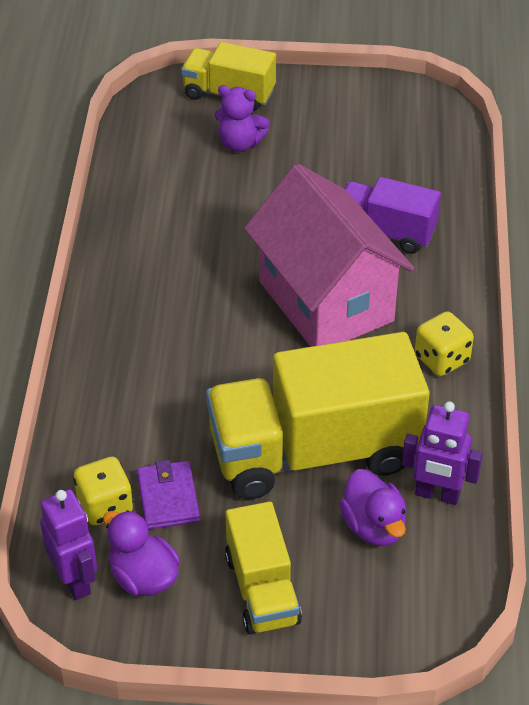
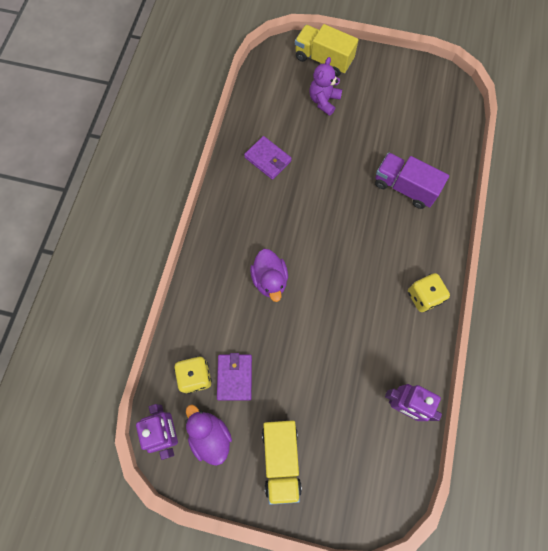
camera: 10 degrees right, 25 degrees up
(166, 224) = (268, 159): none -> purple wallet
(240, 143) = (324, 101): purple teddy bear -> purple teddy bear turned 90 degrees clockwise
(314, 451) = (330, 356): yellow truck -> none
(326, 301) = (357, 237): pink house -> none
(373, 526) = (358, 422): purple duck -> purple duck (270, 280)

